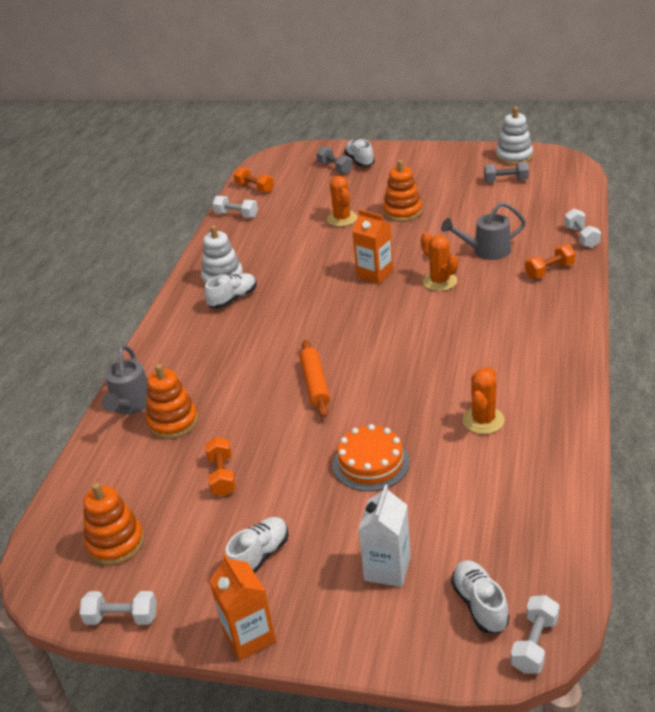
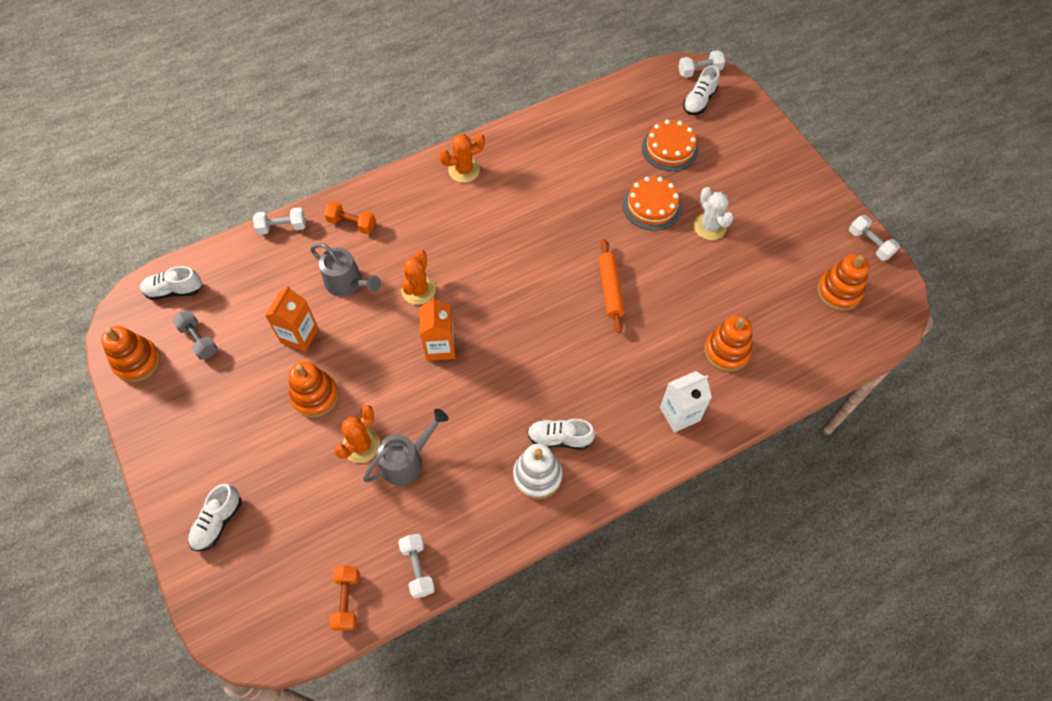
camera: 135 degrees left, 25 degrees up
(130, 405) = (740, 398): grey watering can -> grey watering can (407, 460)
(222, 476) = (738, 278): orange dumbbell -> none
(249, 636) = (815, 178): orange carton -> orange carton (299, 335)
(259, 556) = (769, 211): white shoe -> white shoe (174, 290)
(298, 492) = (709, 227): none -> white cactus
(315, 384) = (610, 289): orange rolling pin -> orange rolling pin turned 45 degrees counterclockwise
(335, 168) = (249, 539): grey dumbbell -> none
(387, 569) = (717, 149): white carton -> white carton (679, 414)
(431, 525) = (670, 148): none -> orange cake
(483, 420) = (563, 171): orange cactus -> orange cactus (464, 170)
(514, 157) = (137, 361): white stacking toy -> orange stacking toy
(581, 237) = (282, 227): white dumbbell -> white dumbbell turned 45 degrees clockwise

